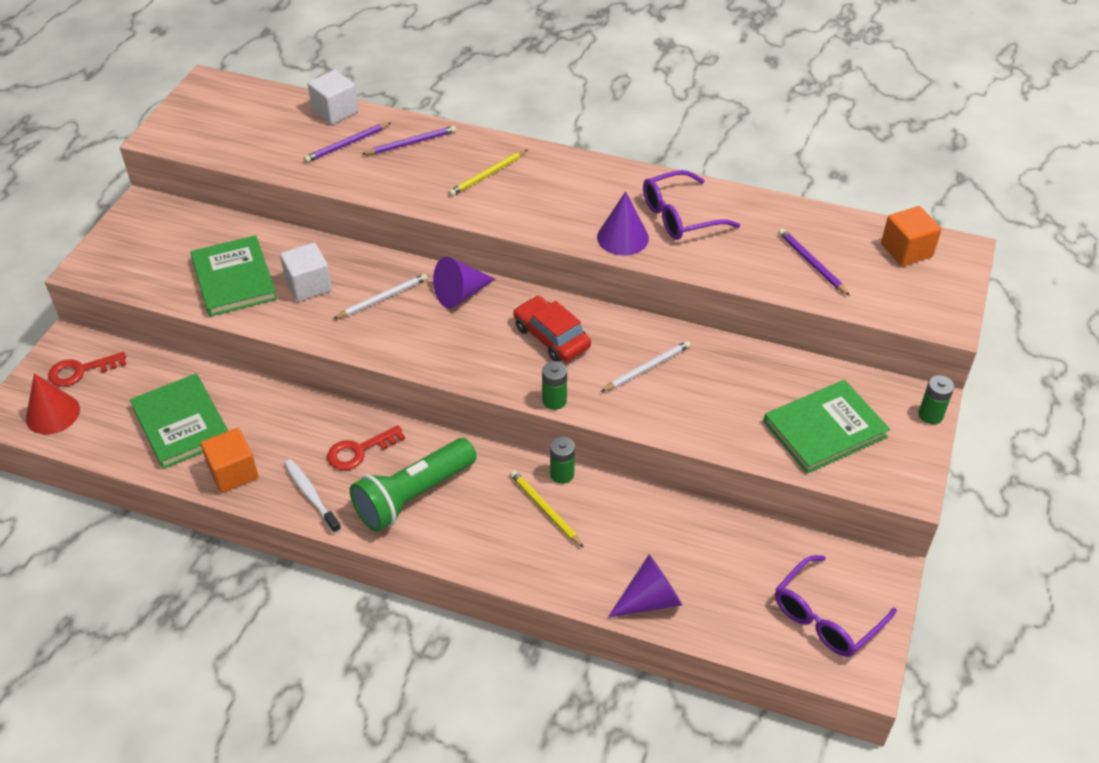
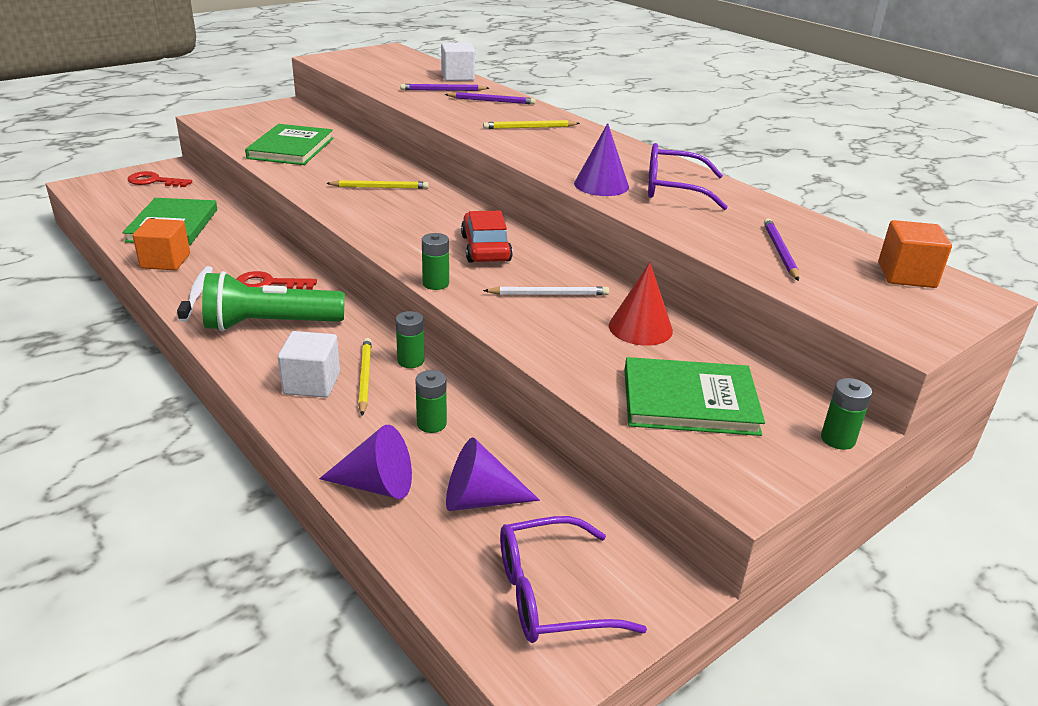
camera: 30 degrees right, 15 degrees down
(52, 414) = (106, 193): red cone -> red cone (640, 328)
(308, 285) = (336, 166): white cube -> white cube (312, 383)
(382, 298) = (380, 187): white pencil -> yellow pencil
(460, 294) = (443, 203): purple cone -> purple cone (479, 500)
(635, 526) = (431, 424): none -> green battery

